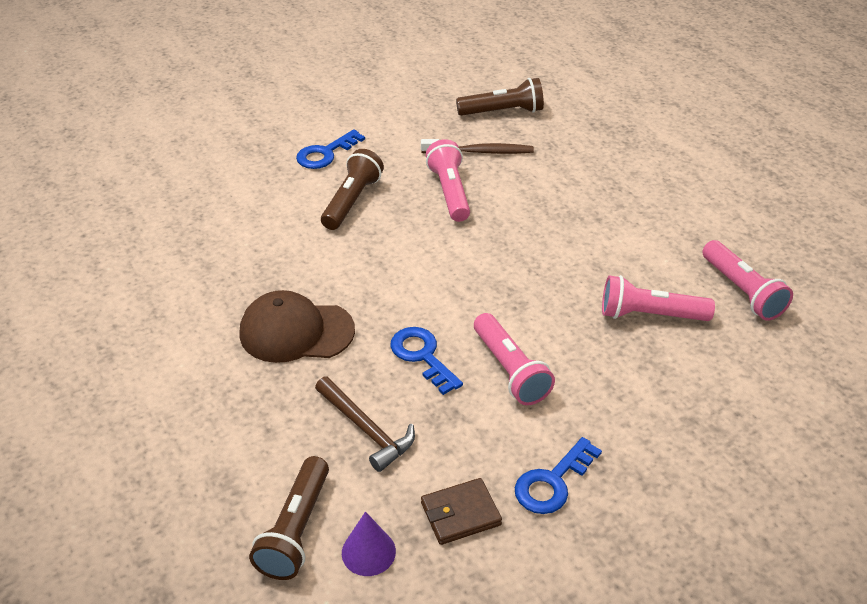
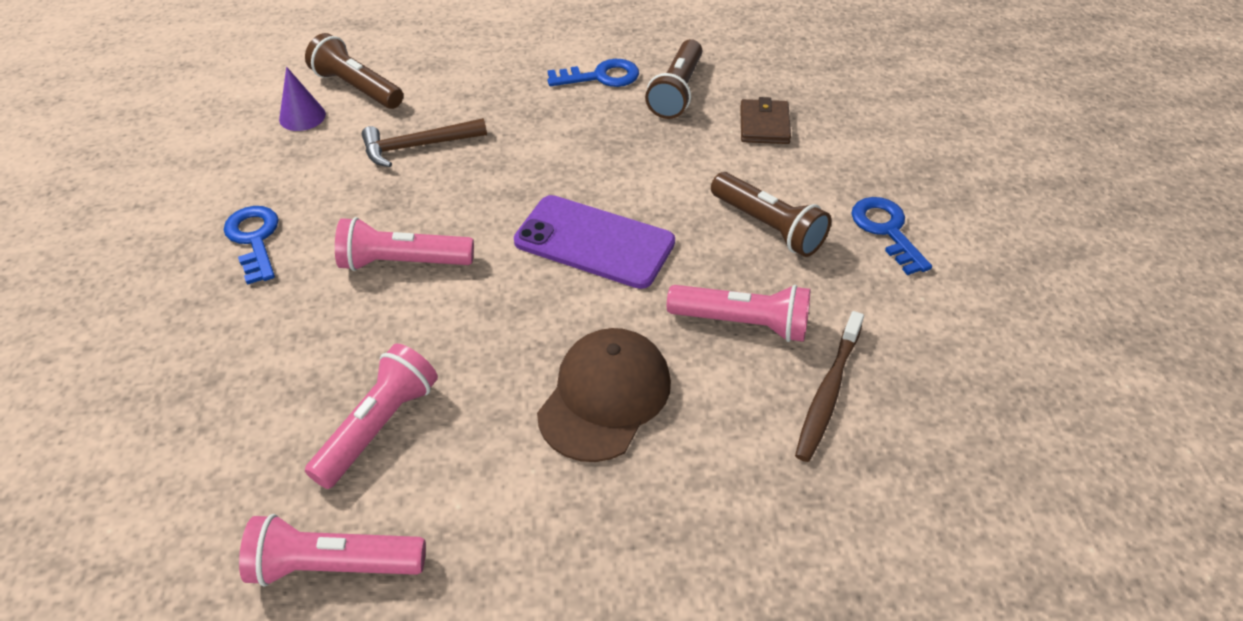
camera: 115 degrees right, 5 degrees up
(296, 331) = (572, 134): brown cap -> brown cap (605, 397)
(419, 276) = (594, 242): none -> purple phone
(422, 356) = (474, 206): blue key -> blue key (601, 77)
(460, 514) = (283, 173): brown wallet -> brown wallet (764, 125)
(503, 112) = (938, 471): brown flashlight -> brown flashlight (677, 92)

